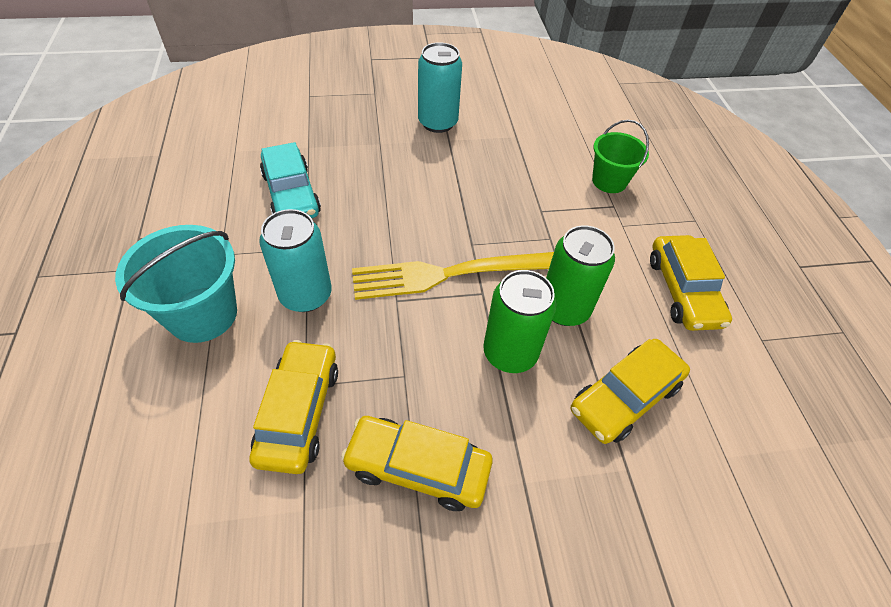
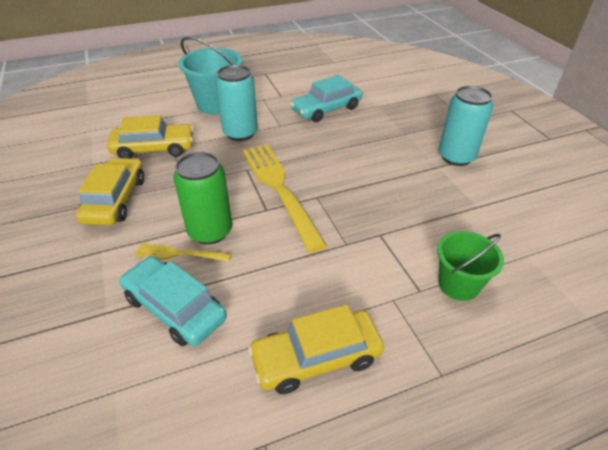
camera: 80 degrees right, 10 degrees down
(543, 389) = (179, 254): none -> yellow fork
(564, 309) = (263, 260): green can -> none
(625, 397) = (175, 308): yellow car -> turquoise car

